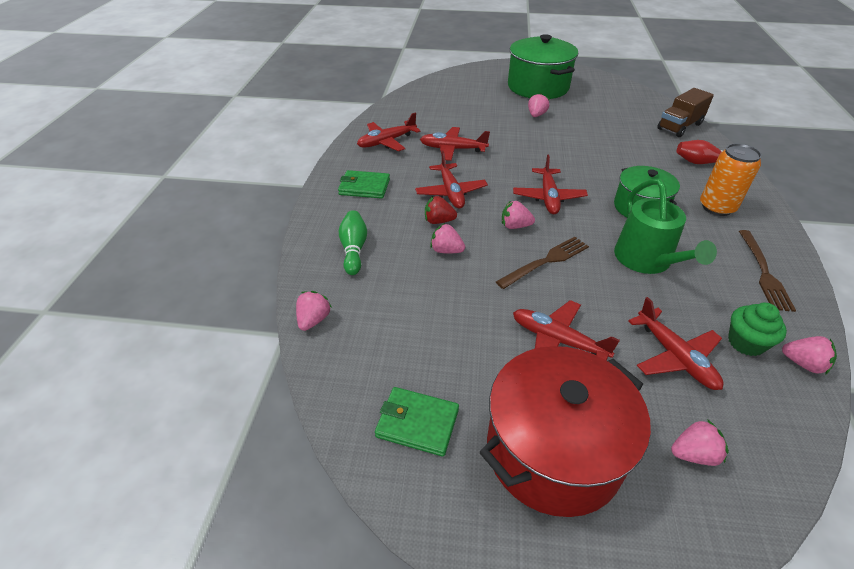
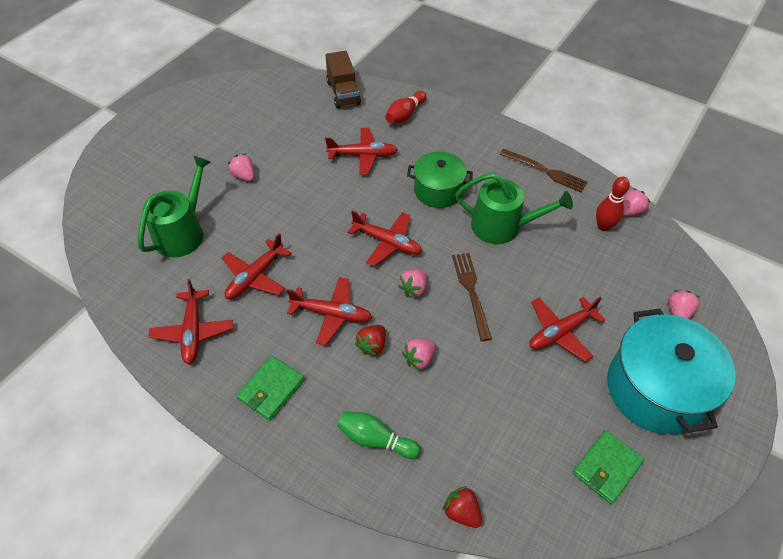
camera: 65 degrees left, 10 degrees up
(314, 320) = (461, 512): pink strawberry -> red strawberry
(461, 111) = (183, 232): none -> green watering can
(538, 87) = (189, 143): green pot -> none
(553, 451) = (655, 389): red pot -> turquoise pot
(675, 357) = (601, 272): red plane -> red plane (363, 155)
(717, 207) = (464, 146): orange can -> none
(746, 343) = (603, 226): green cupcake -> red bowling pin

